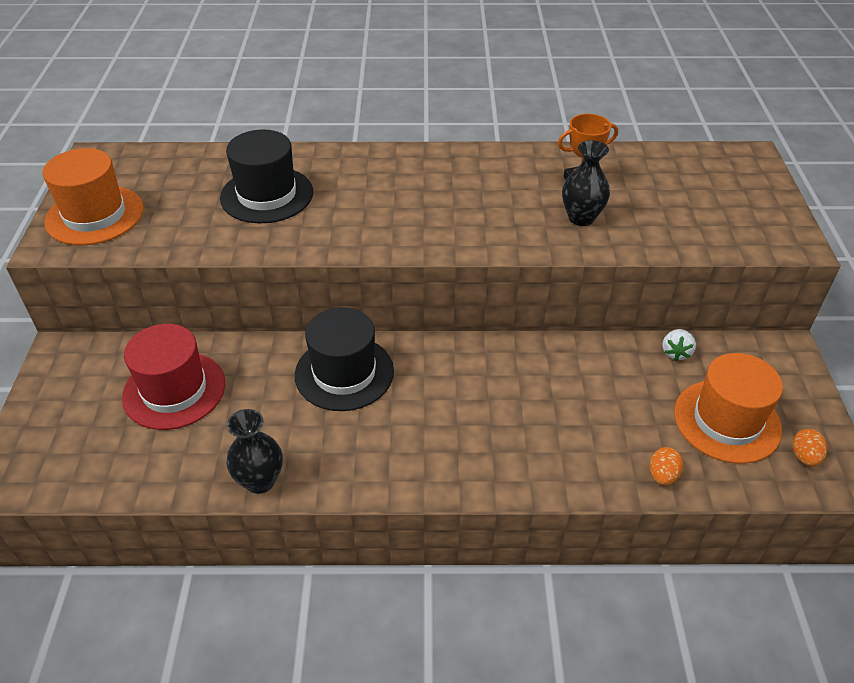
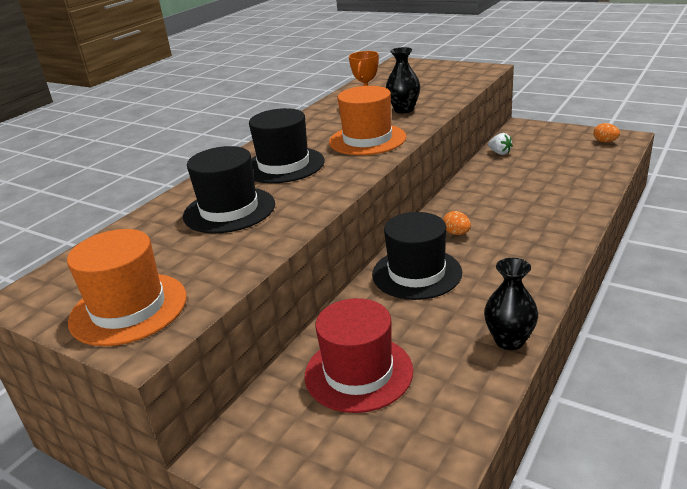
camera: 55 degrees left, 15 degrees down
(376, 188) = (284, 165): none -> black hat
(662, 475) = (597, 181): orange egg -> orange egg (456, 233)
(727, 421) = (565, 153): orange hat -> orange hat (367, 139)

